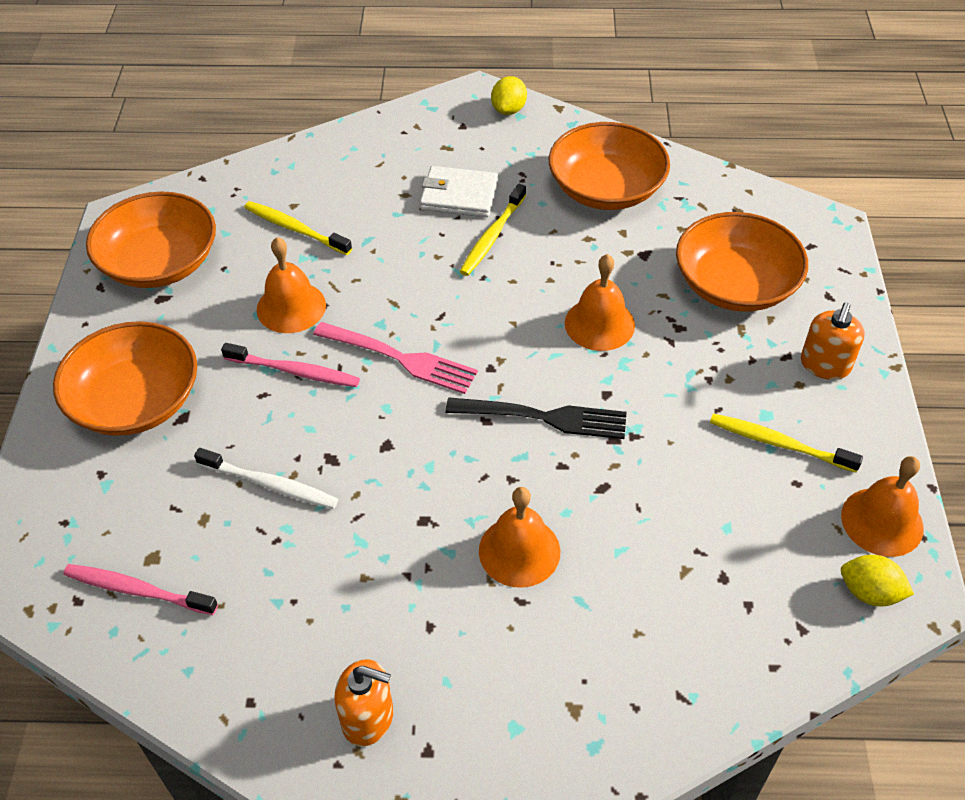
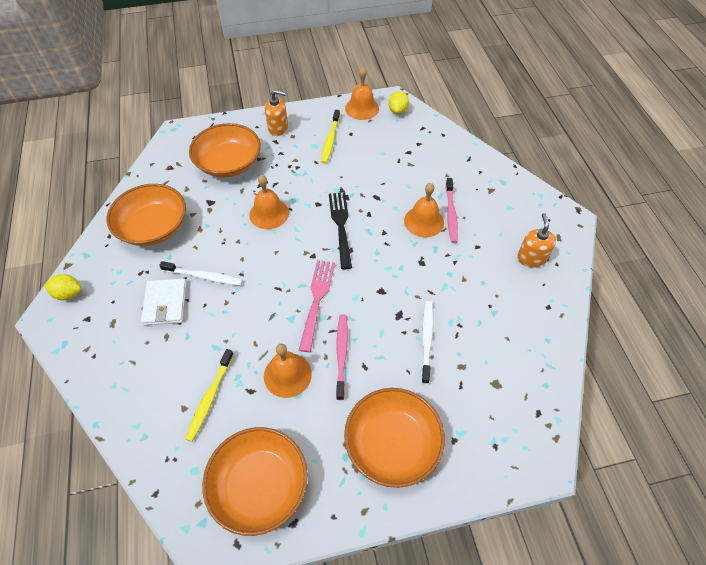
camera: 105 degrees left, 5 degrees up
(137, 590) = (518, 383): pink toothbrush -> pink toothbrush (451, 214)
(492, 236) = (204, 276): yellow toothbrush -> white toothbrush

